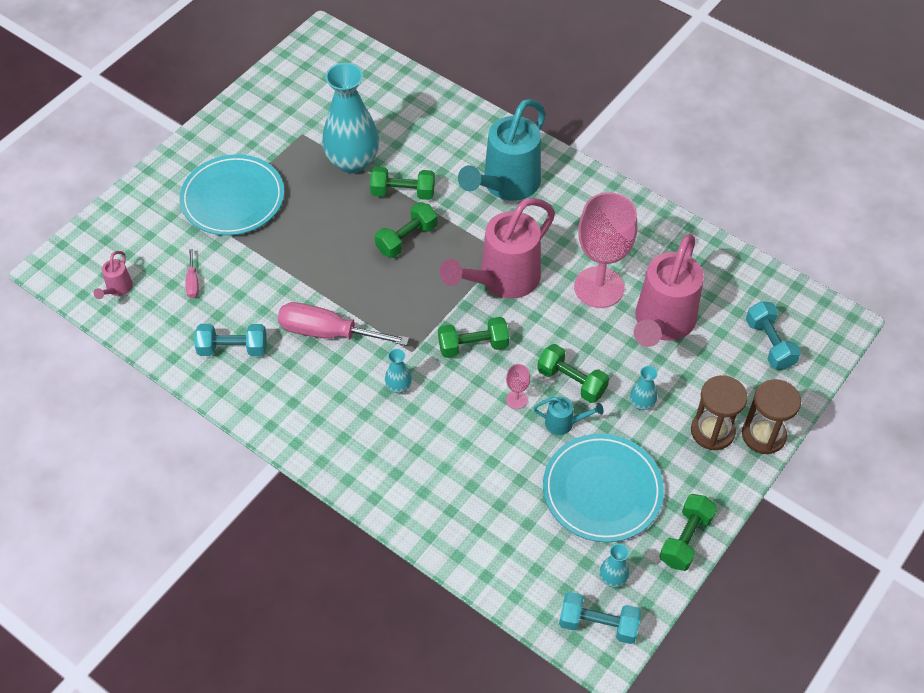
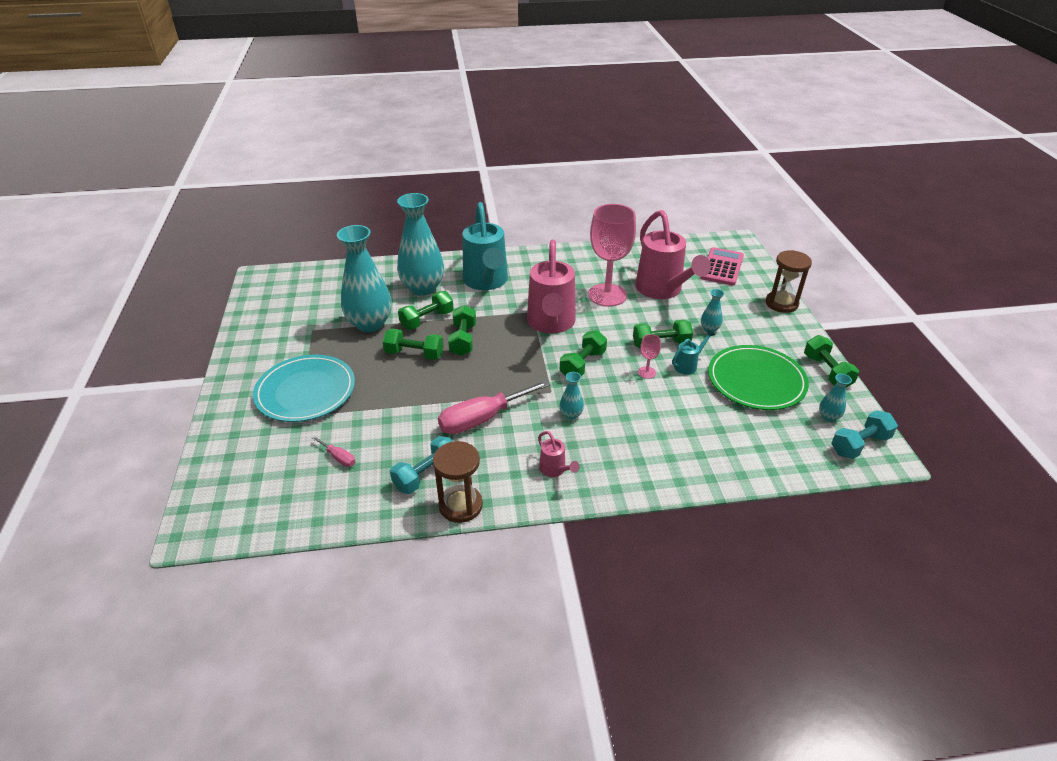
camera: 45 degrees left, 15 degrees down
(117, 289) = (277, 504): pink watering can -> pink watering can (555, 470)
(351, 223) = (414, 354): none -> green dumbbell
(441, 151) = (423, 288): none -> turquoise vase
(602, 490) = (756, 381): turquoise plate -> green plate
(712, 431) = (759, 318): brown hourglass -> brown hourglass (460, 505)
(769, 344) = (722, 267): turquoise dumbbell -> pink calculator

